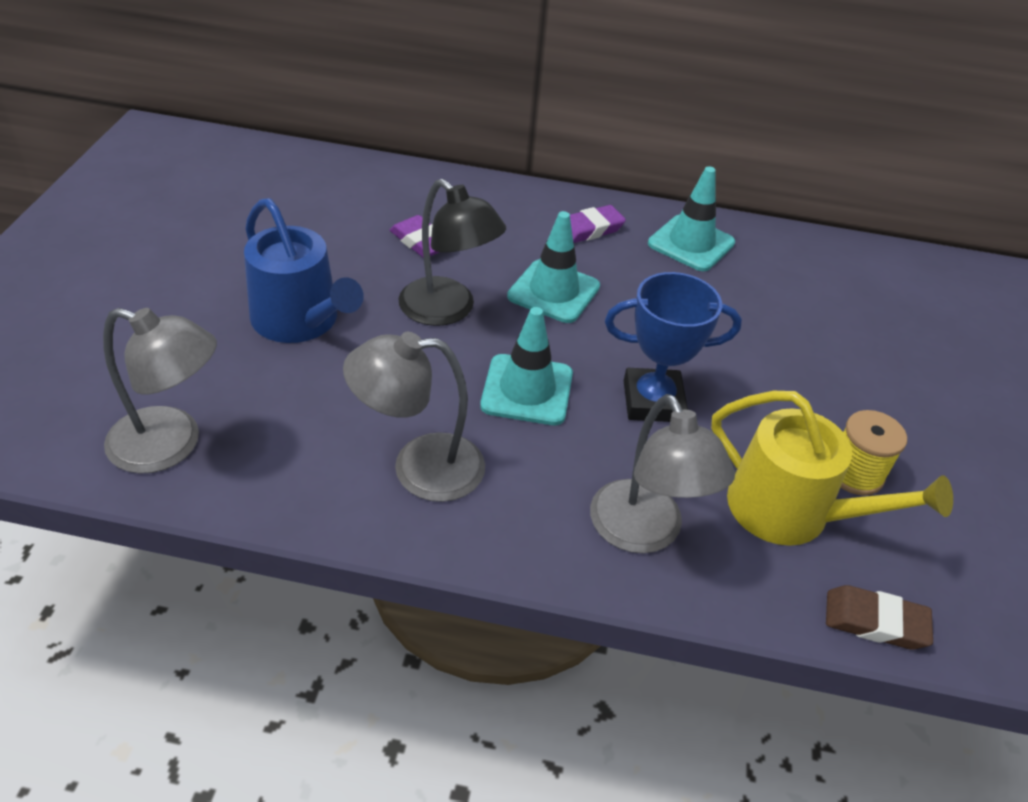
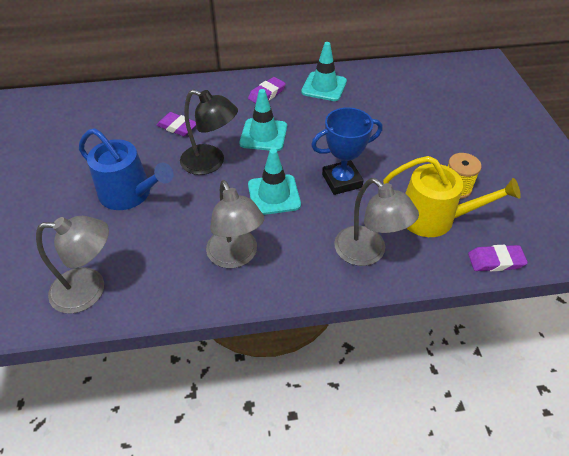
camera: 15 degrees left, 5 degrees up
(419, 468) = (236, 256): grey lamp -> grey lamp turned 90 degrees counterclockwise
(875, 622) = (495, 261): brown eraser -> purple eraser

